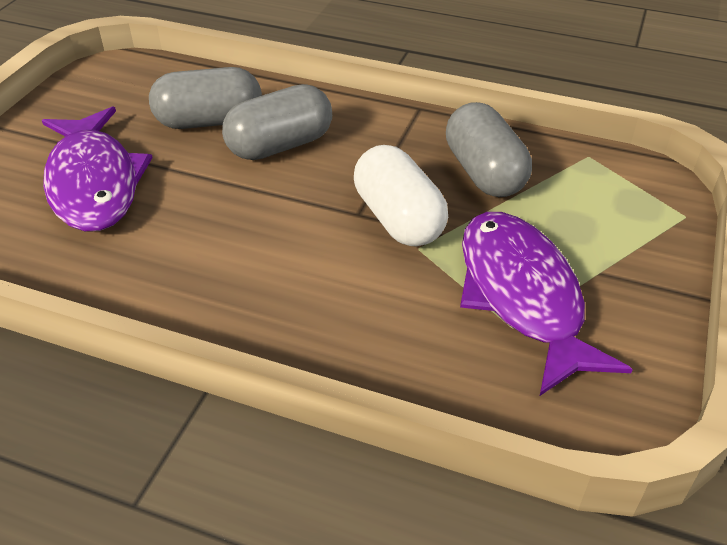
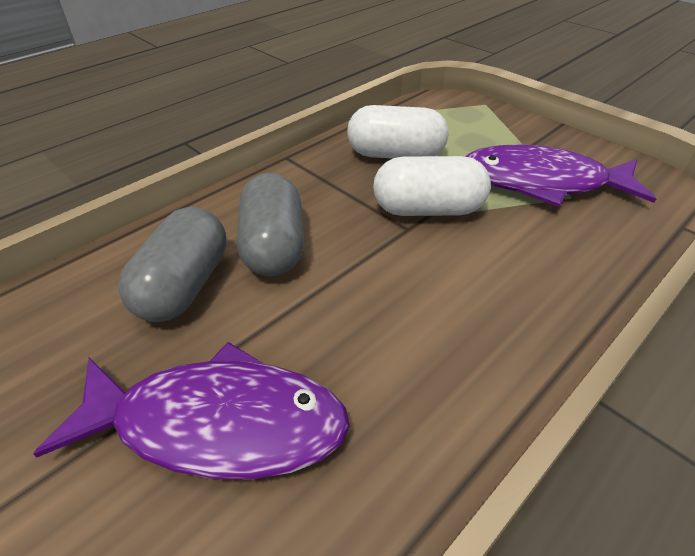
camera: 65 degrees left, 0 degrees up
(484, 173) = (395, 155): grey capsule -> white capsule

